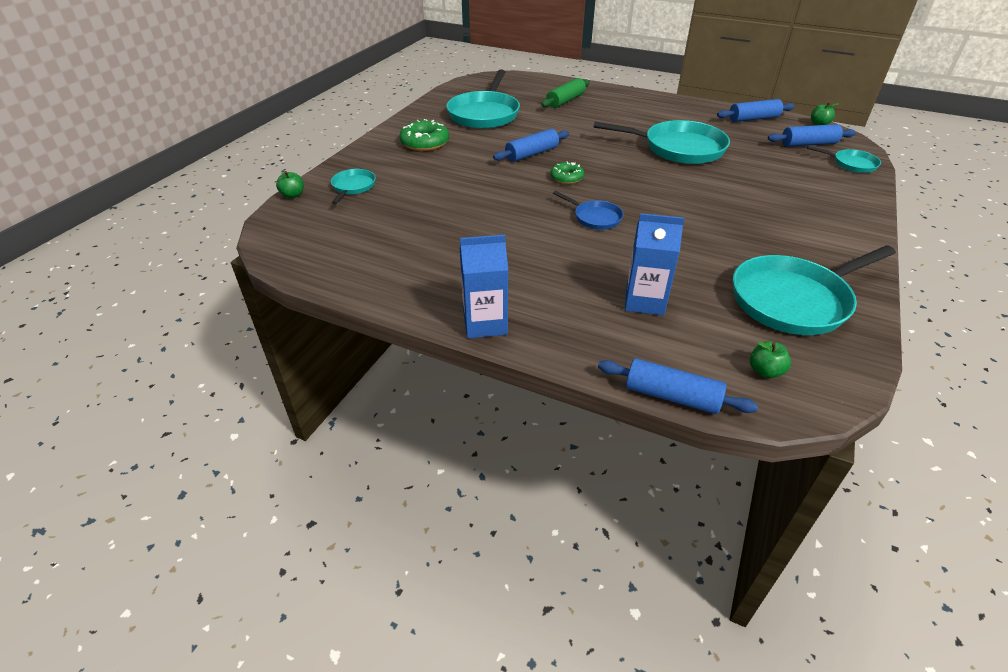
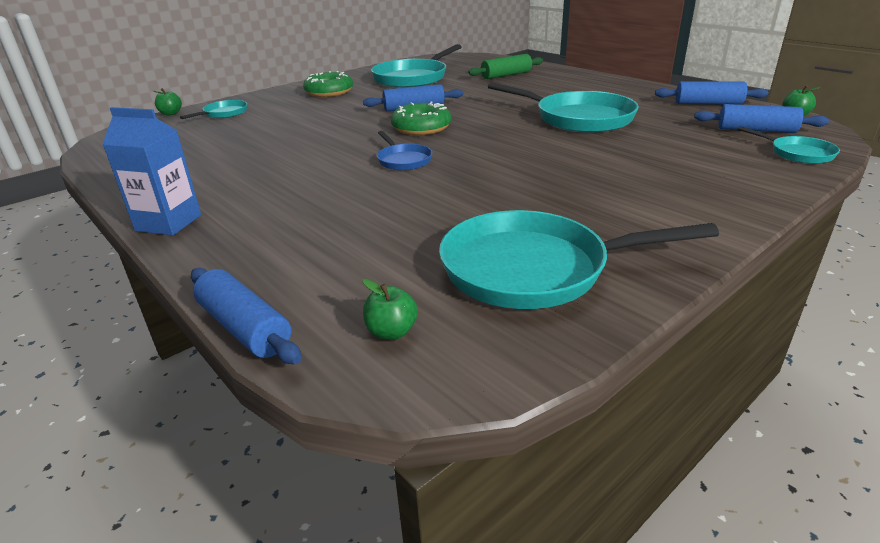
camera: 25 degrees right, 10 degrees down
(566, 178) = (421, 128): green donut -> green donut, size x1.61
(644, 301) = (349, 235): blue carton -> none

